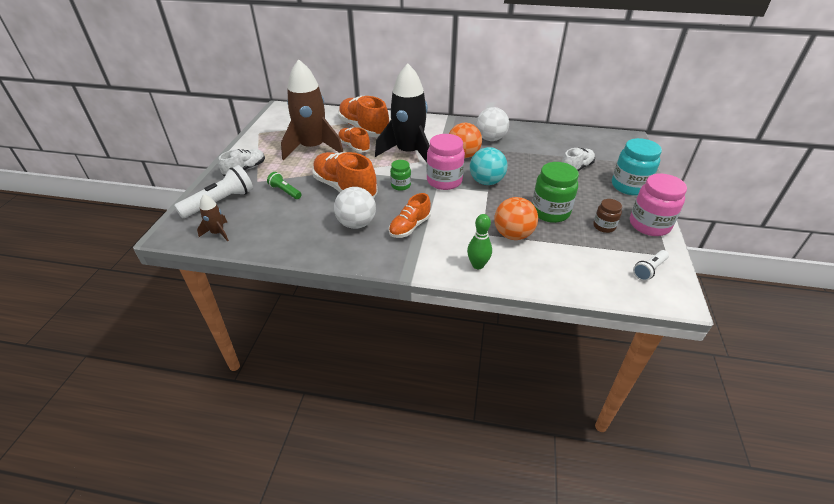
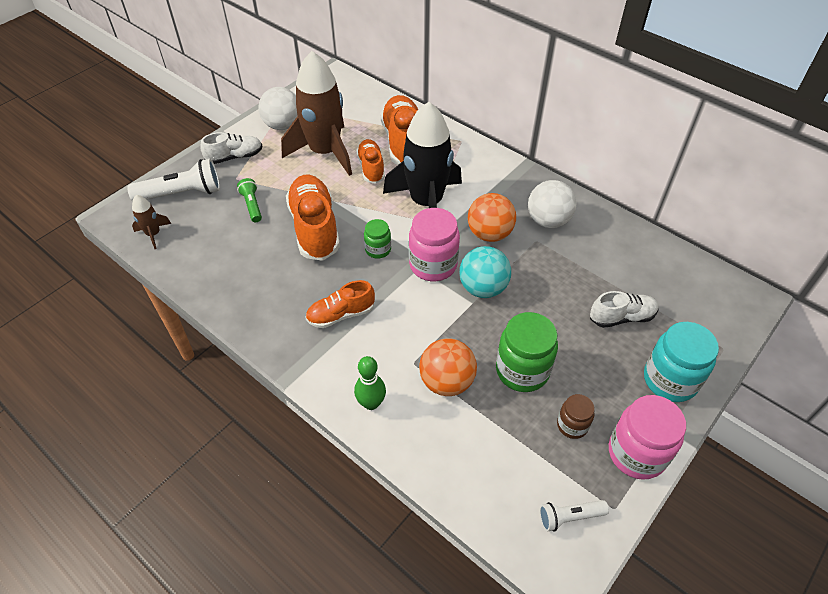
camera: 30 degrees right, 10 degrees up
(356, 224) = (289, 284): white ball -> white ball (283, 125)

